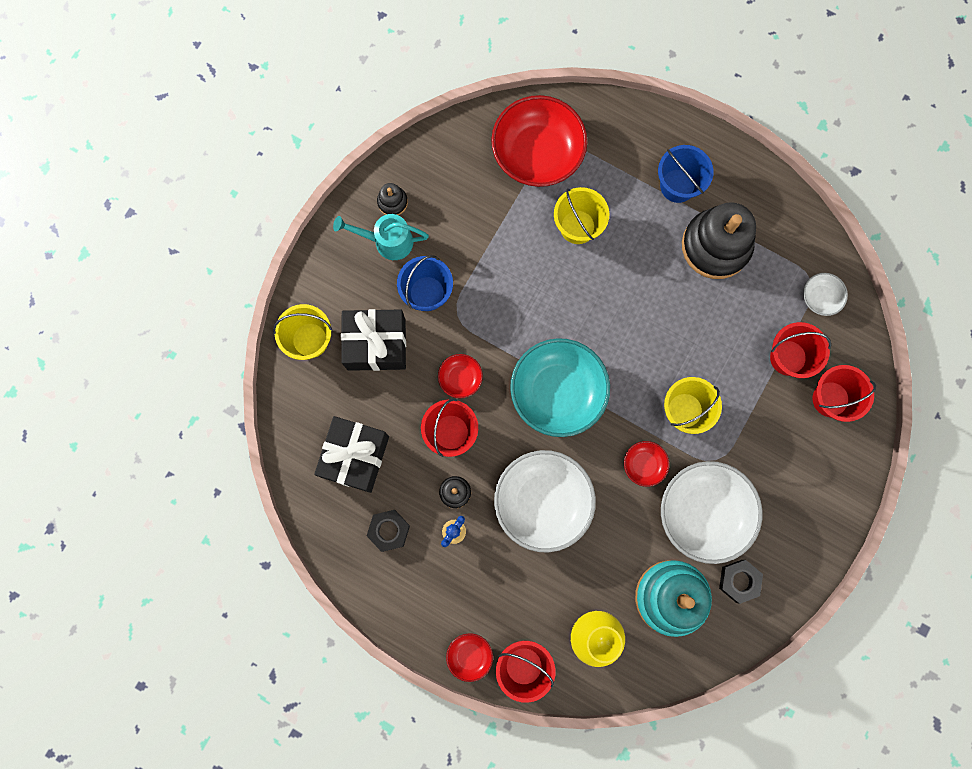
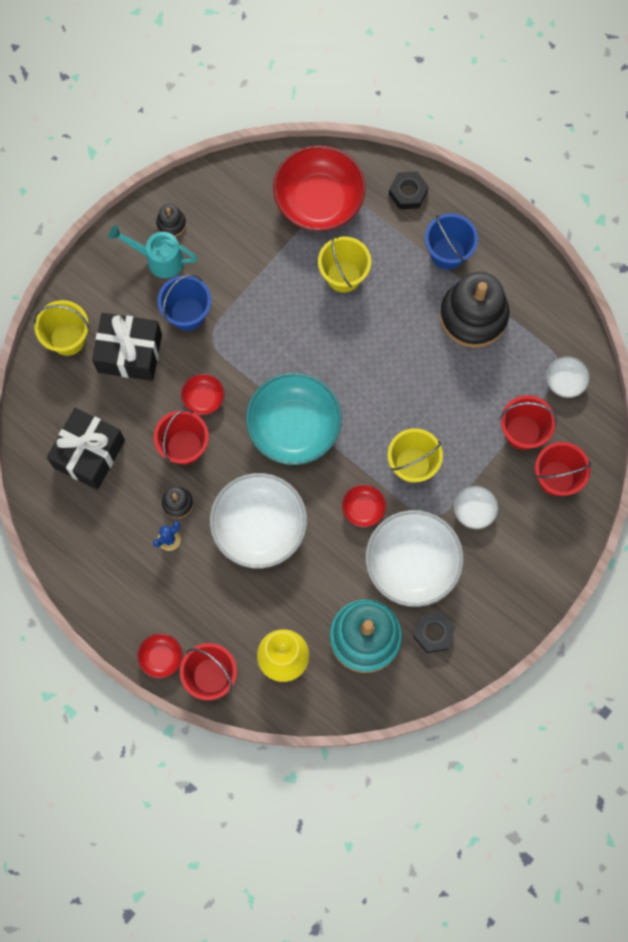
camera: 10 degrees right, 5 degrees down
(389, 530) = (107, 528): black nut -> black nut (408, 193)
(755, 447) = (474, 510): none -> white bowl

